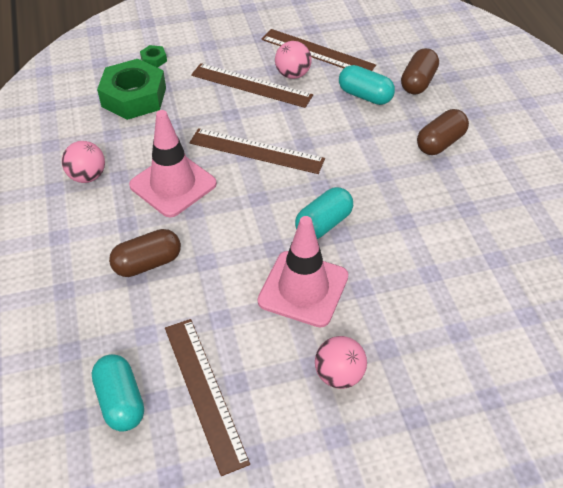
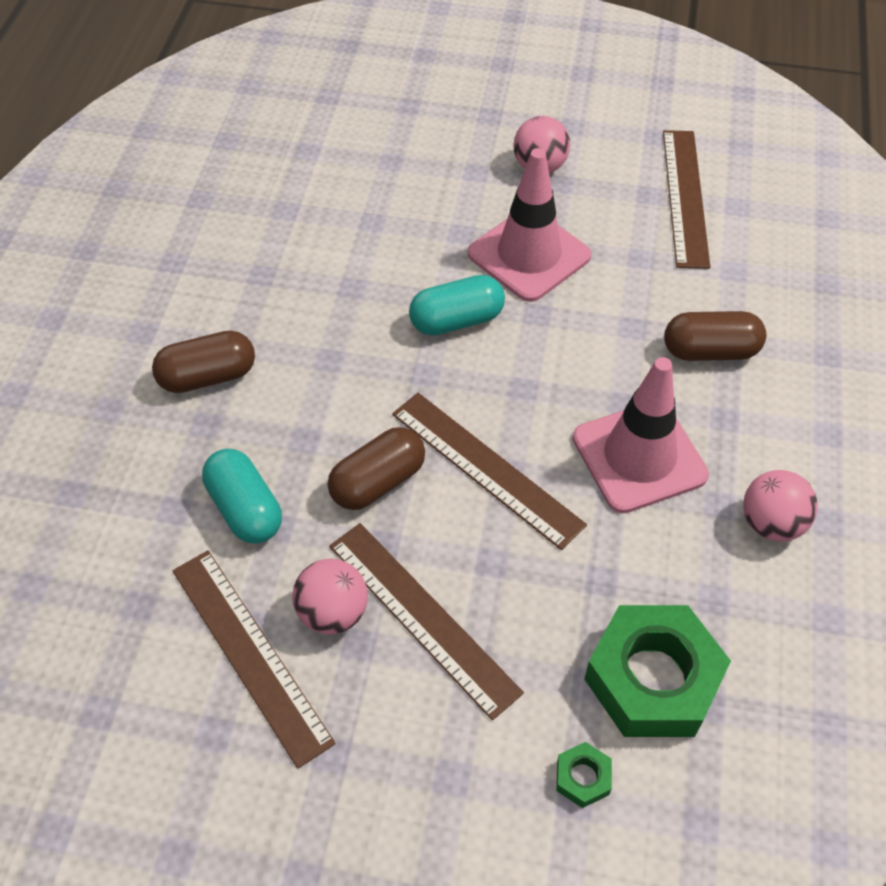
camera: 155 degrees left, 5 degrees up
(121, 401) = (776, 217): turquoise capsule -> none
(418, 82) = (136, 502): brown capsule -> brown capsule (378, 482)

